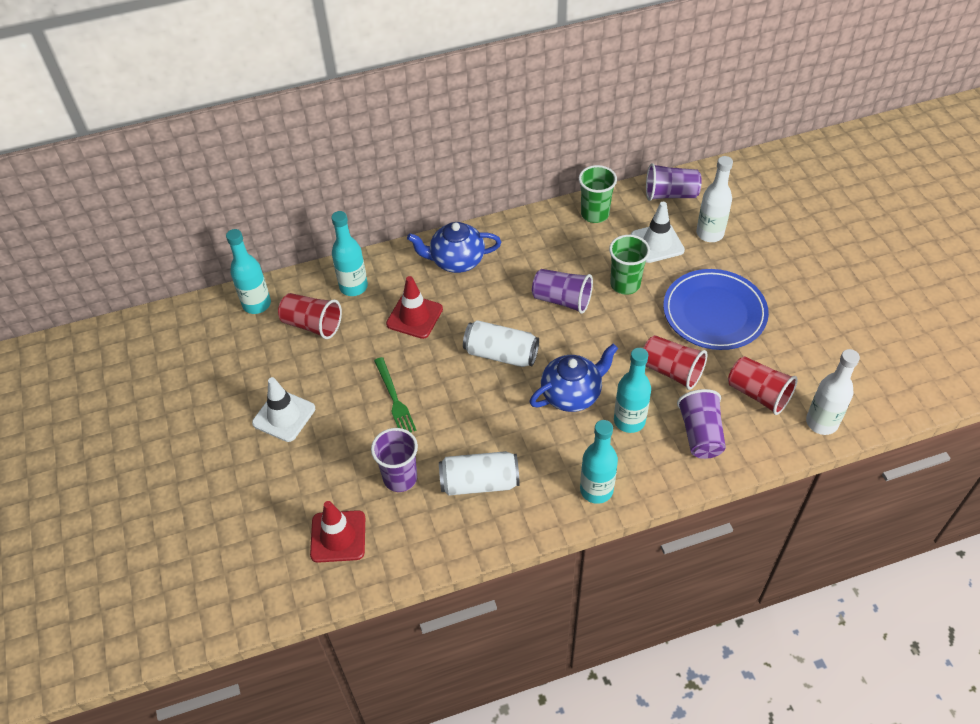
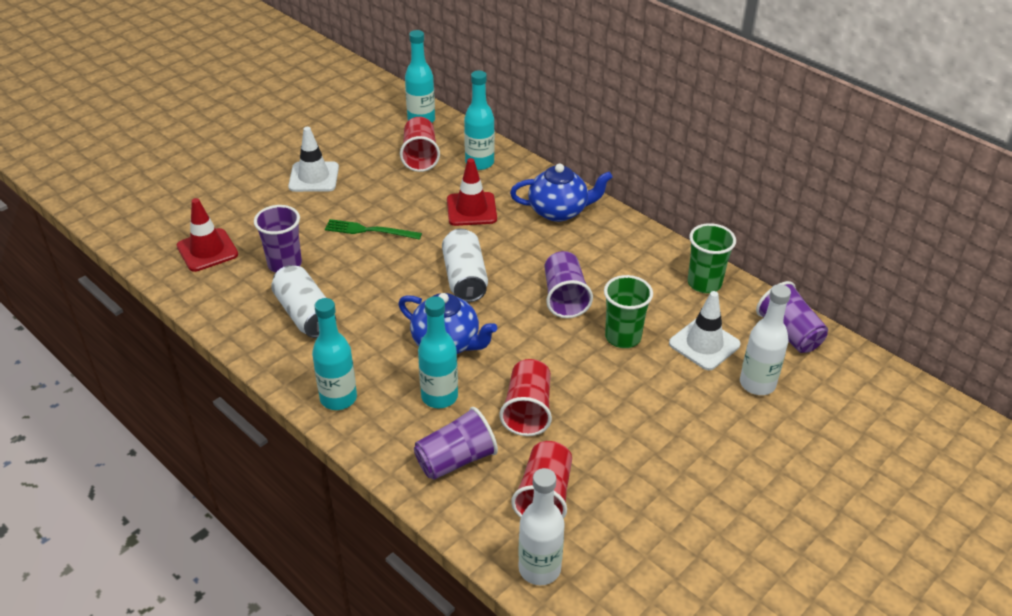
camera: 60 degrees right, 10 degrees down
(394, 398) = (369, 230): green fork -> green fork turned 60 degrees clockwise
(456, 261) = (559, 211): blue teapot -> blue teapot turned 120 degrees clockwise
(714, 313) = (638, 422): blue plate -> none

